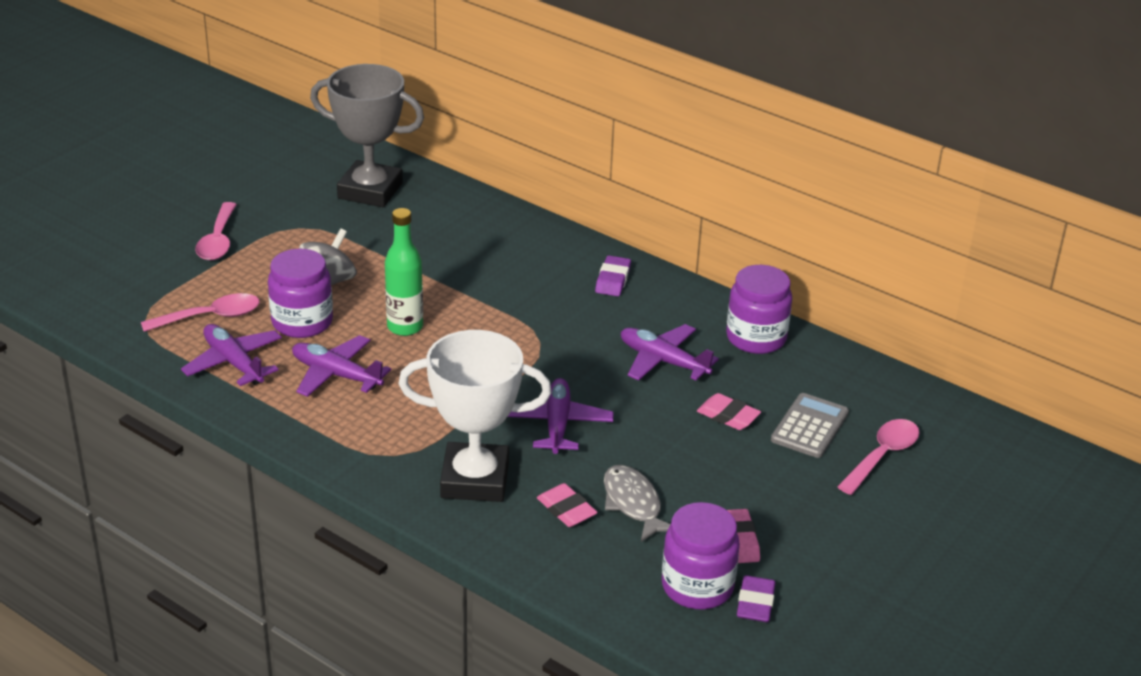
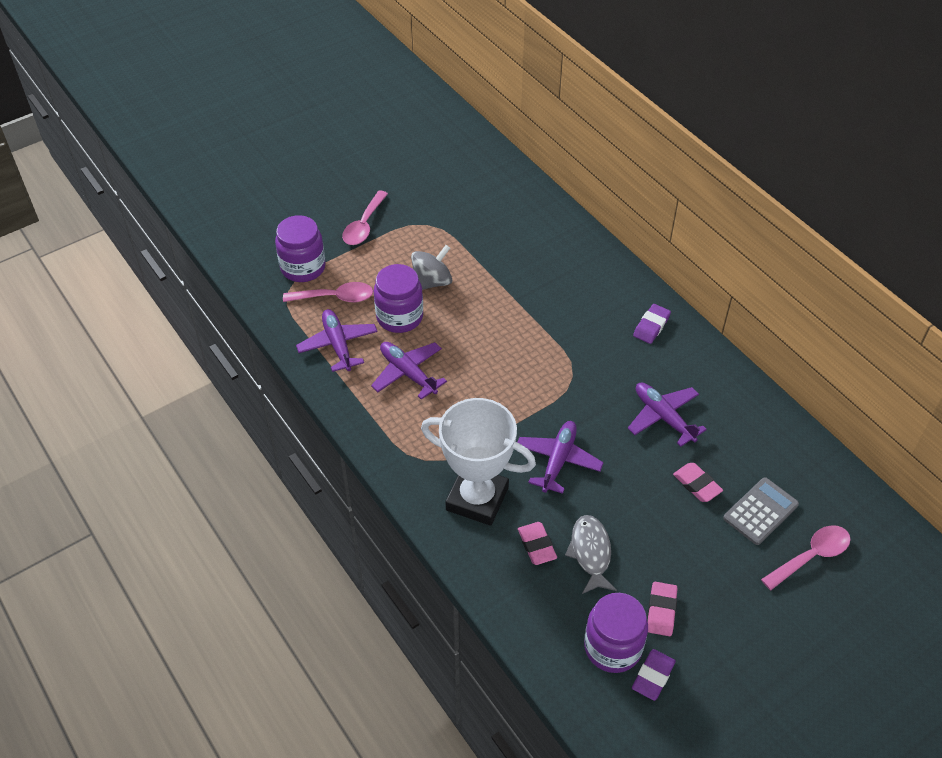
camera: 20 degrees right, 15 degrees up
(370, 191) = (492, 198): grey trophy -> none
(405, 327) = (474, 338): green bottle -> none
(756, 338) = (748, 410): purple jar -> purple jar (303, 267)

